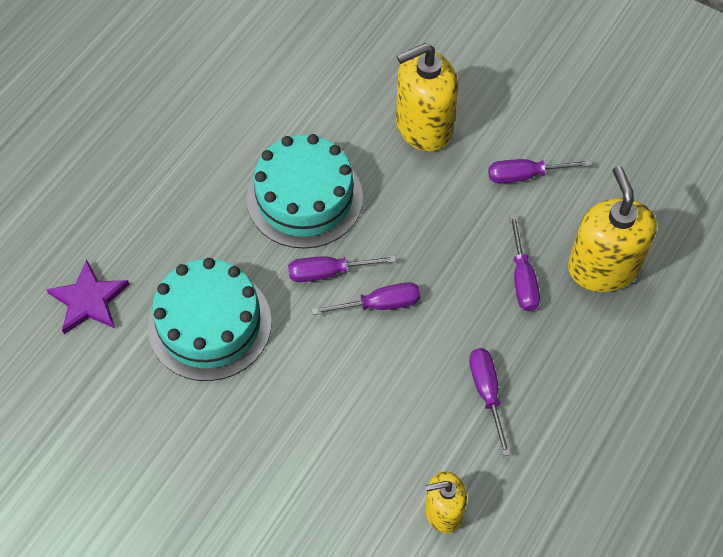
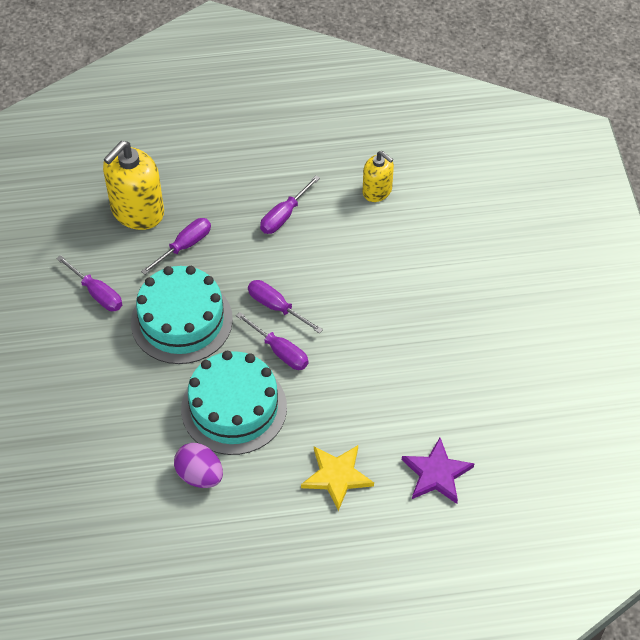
camera: 130 degrees left, 5 degrees down
(165, 225) = (336, 476): none -> yellow star
(209, 324) = (382, 389): turquoise cake -> turquoise cake (181, 321)
(265, 133) = (200, 475): none -> purple egg
(423, 126) = (104, 379): yellow soap dispenser -> none

